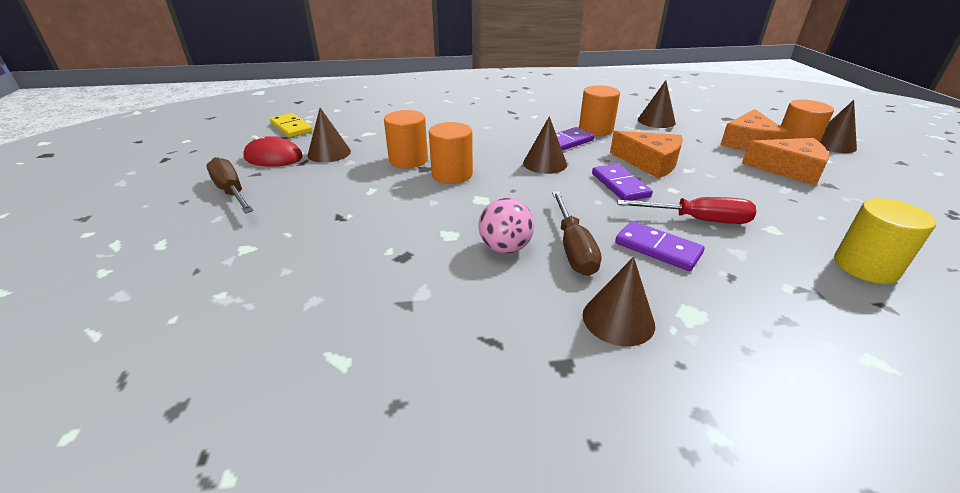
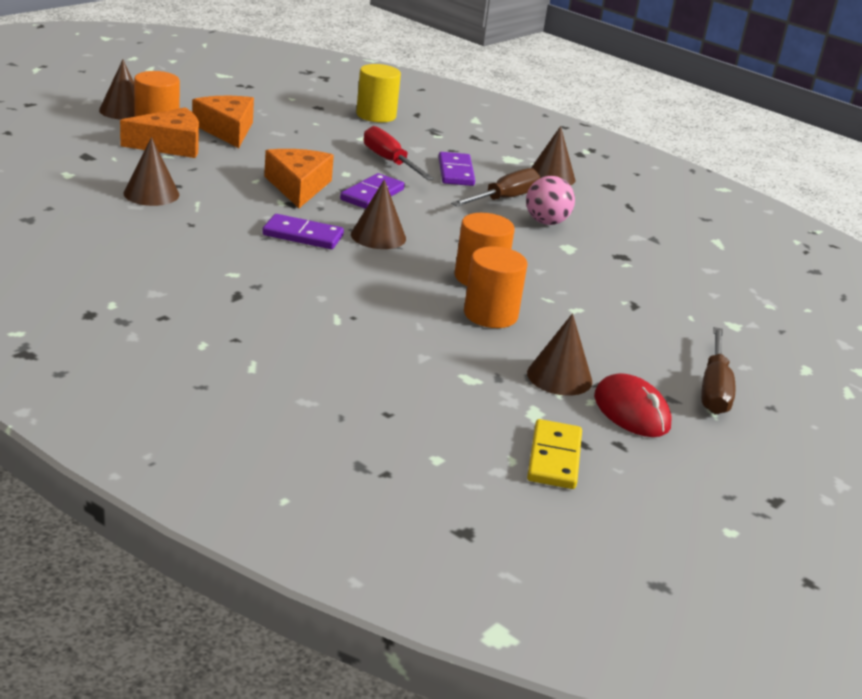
camera: 135 degrees left, 5 degrees down
(596, 130) = (235, 225): orange cylinder -> none

